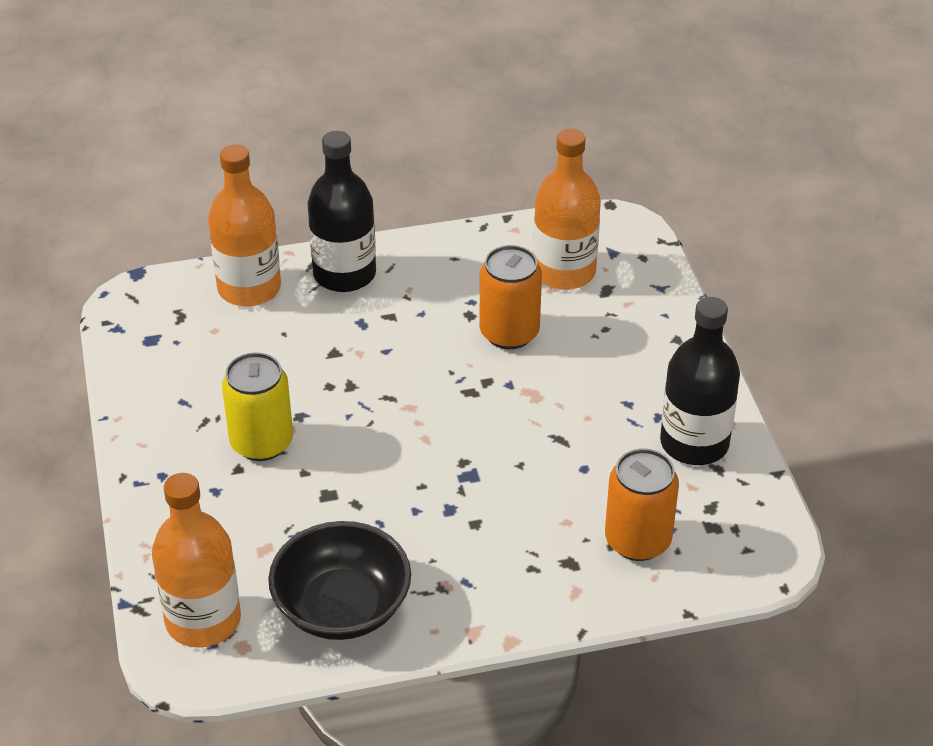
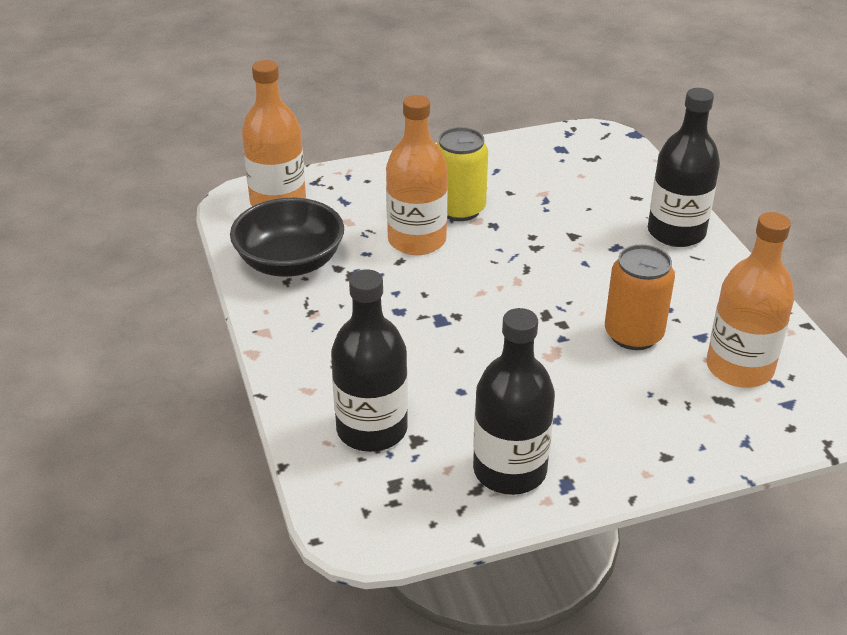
camera: 85 degrees right, 5 degrees down
(249, 288) = (637, 186): orange bottle -> orange bottle (417, 240)
(637, 540) = (372, 429): orange can -> black bottle

